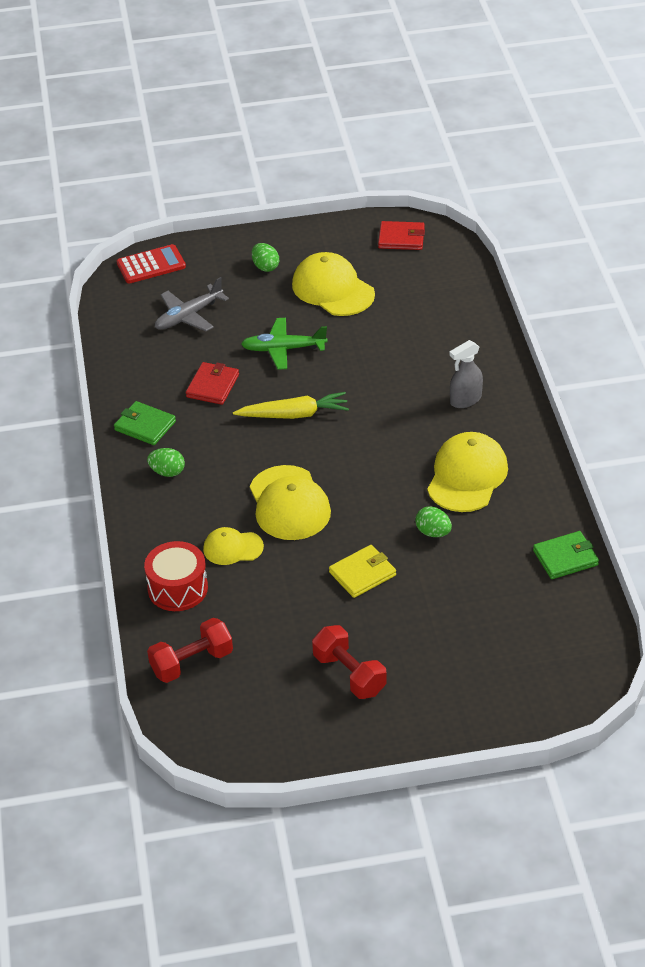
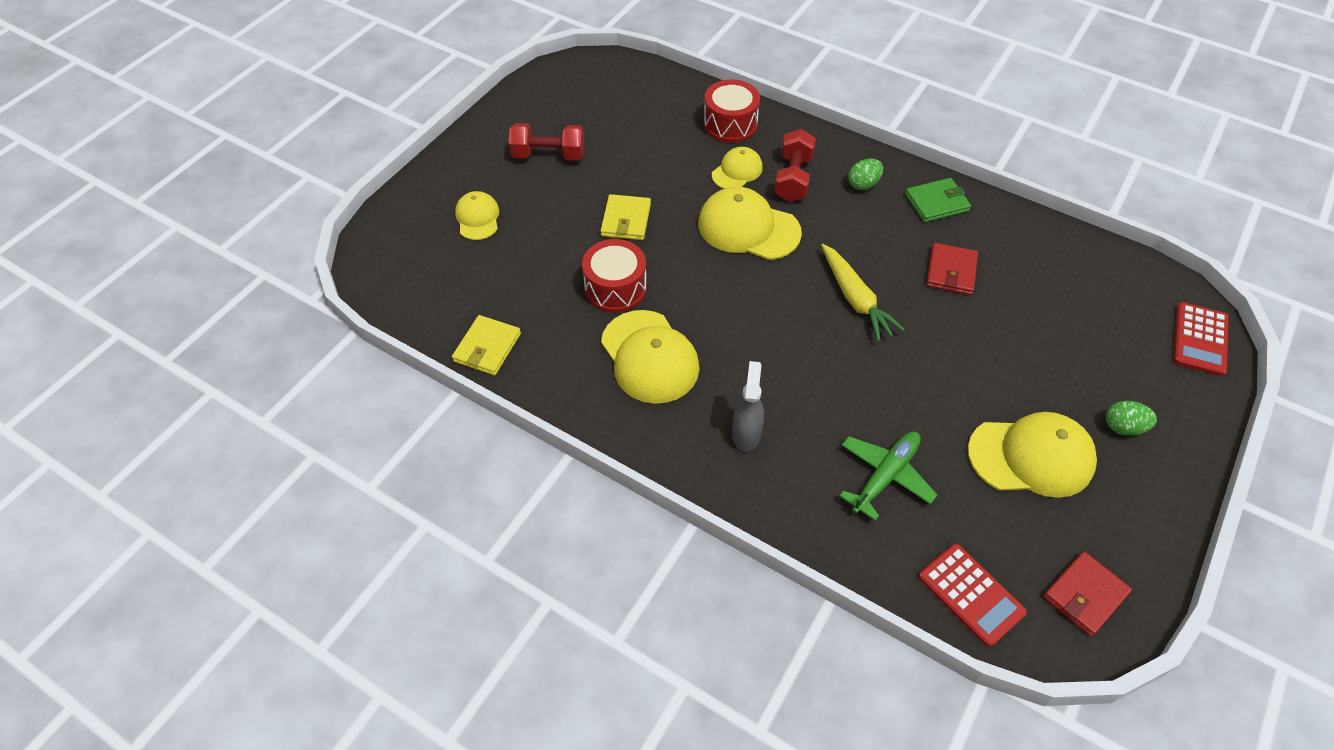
camera: 130 degrees right, 10 degrees up
(189, 316) = (1080, 317): grey plane -> none
(191, 662) = (655, 95): red dumbbell -> red dumbbell (793, 178)
(212, 386) = (951, 271): red wallet -> red wallet turned 45 degrees clockwise
(284, 349) = (960, 352): green plane -> green plane (885, 476)
(294, 414) = (855, 299): yellow carrot -> yellow carrot turned 60 degrees counterclockwise
(433, 532) = (615, 288): green egg -> red drum
(453, 272) = (971, 594): none -> red calculator
(468, 661) = (477, 218): none -> yellow cap
(565, 558) = (487, 347): green wallet -> yellow wallet

